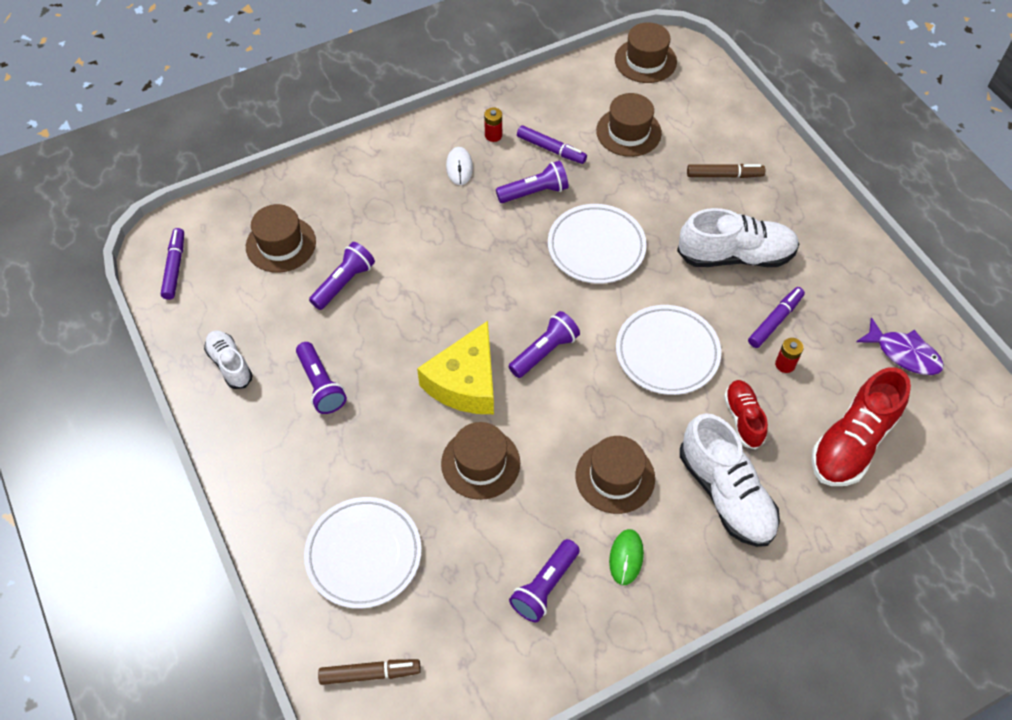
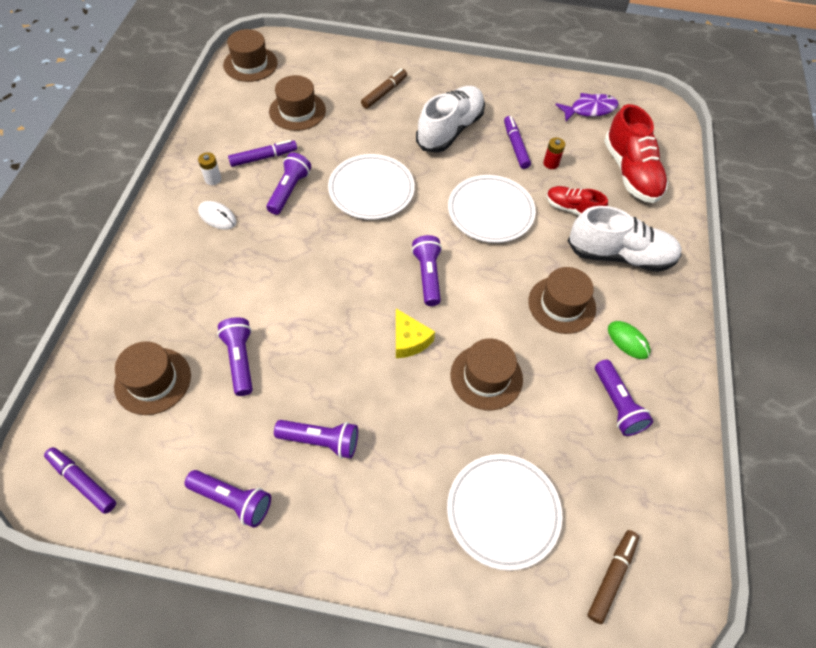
camera: 55 degrees left, 0 degrees up
(230, 364) = (232, 500): white shoe -> purple flashlight
(465, 382) = (409, 340): yellow cheese -> yellow cheese, size x0.57
(493, 135) = (213, 179): red battery -> white battery

